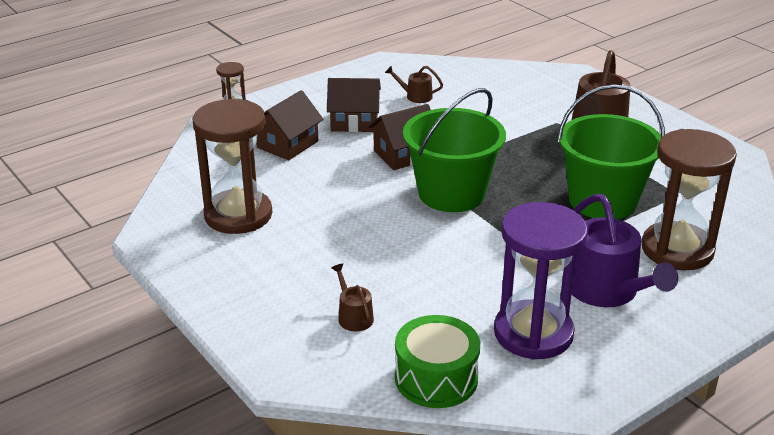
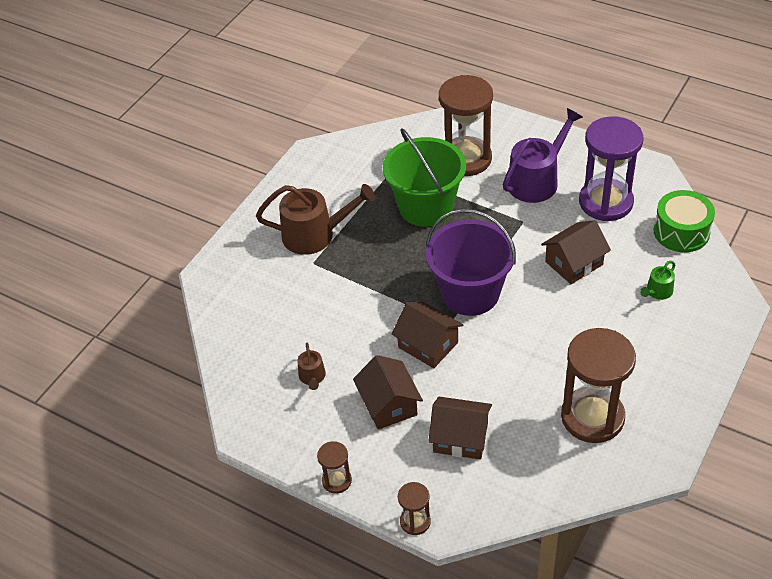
camera: 110 degrees left, 15 degrees up
(303, 86) = (337, 481): none -> brown hourglass
(353, 316) = (657, 292): brown watering can -> green watering can
(445, 272) = (574, 263): none -> brown house
(451, 193) = (470, 293): green bucket -> purple bucket

